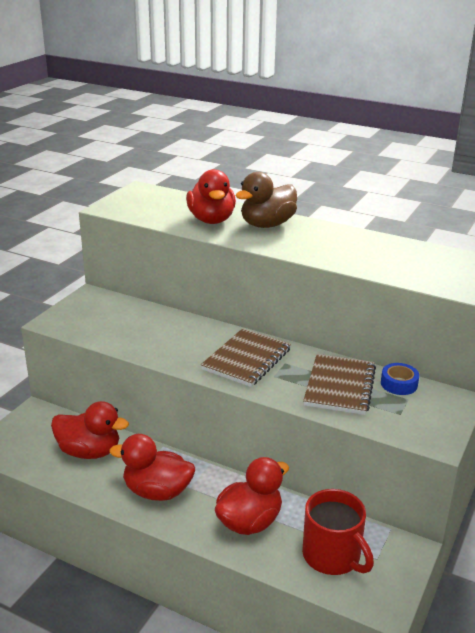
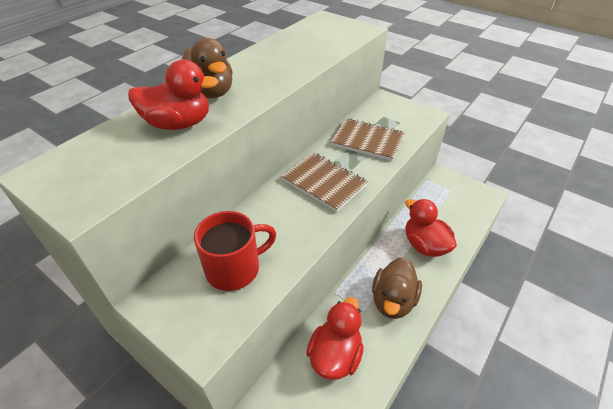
camera: 80 degrees left, 15 degrees up
(157, 491) = (393, 301): red duck -> brown duck
(332, 556) = (452, 209): red mug -> red mug (234, 268)
(399, 384) = (366, 116): blue tape -> none

